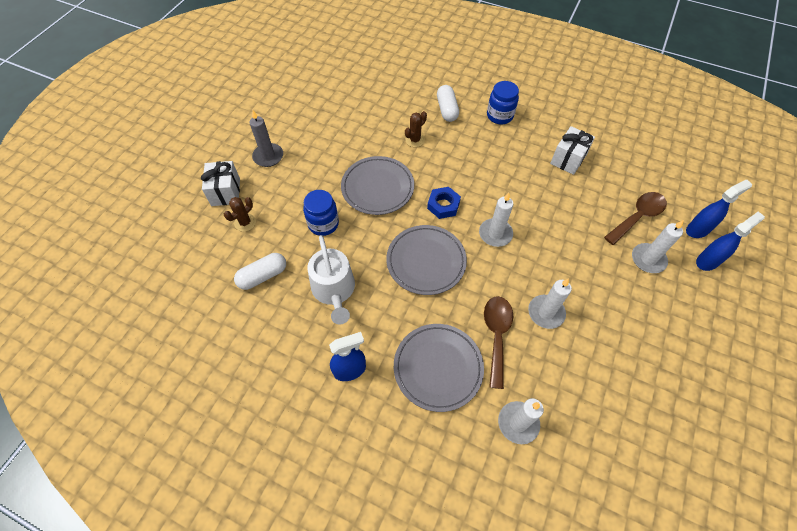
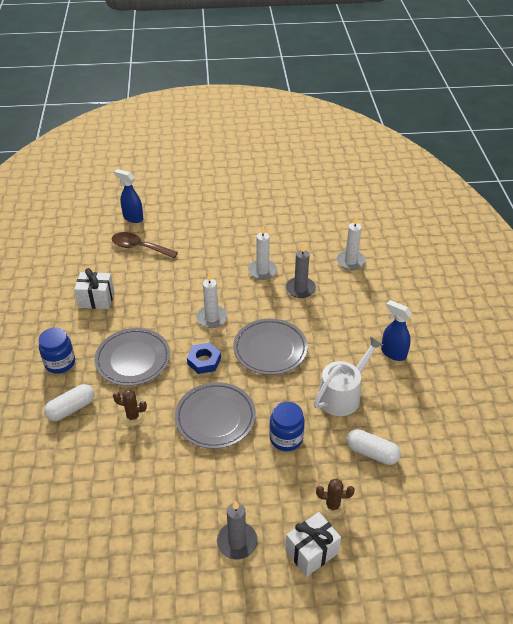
camera: 120 degrees left, 15 degrees down
(438, 368) = (349, 309): grey plate -> grey plate (133, 359)
(496, 335) = (300, 289): brown spoon -> grey candle
(648, 259) = (178, 235): white candle -> none
(707, 261) = (160, 209): blue spray bottle -> none

